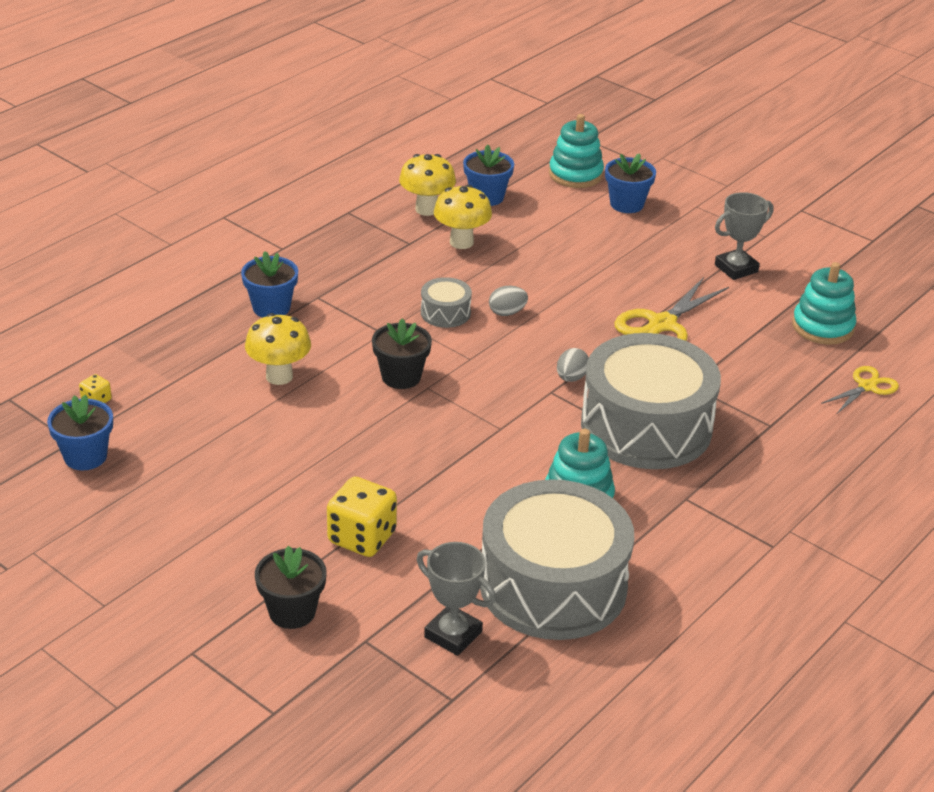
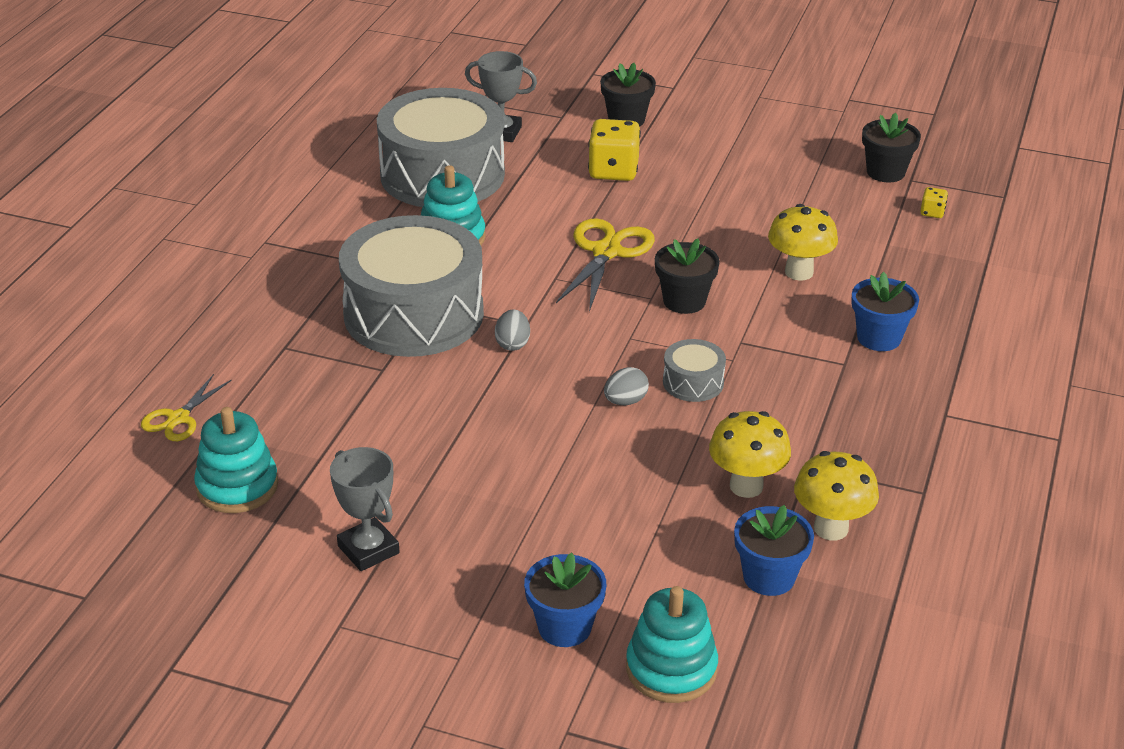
camera: 160 degrees right, 0 degrees up
(85, 456) = (885, 172): blue flower pot -> black flower pot
(662, 324) = (438, 435): yellow scissors -> yellow scissors (606, 252)
(736, 268) = (368, 549): grey trophy -> grey trophy turned 75 degrees counterclockwise

